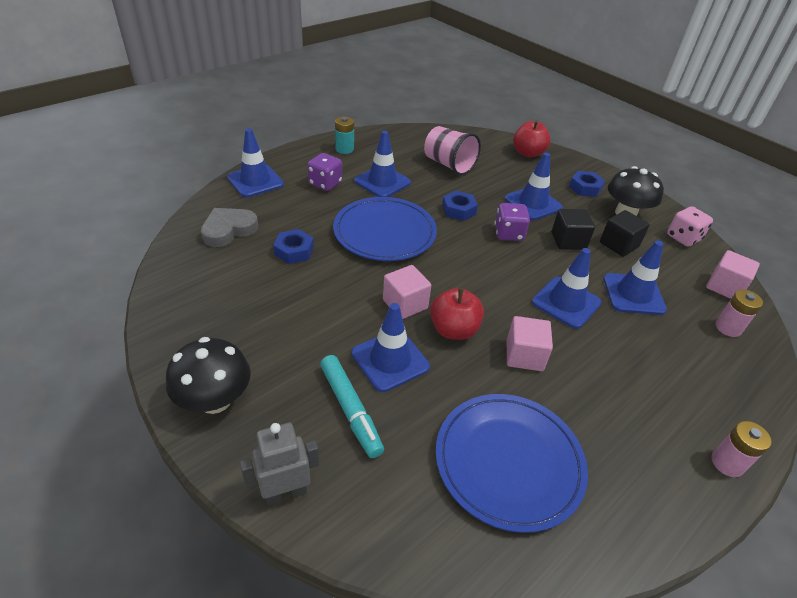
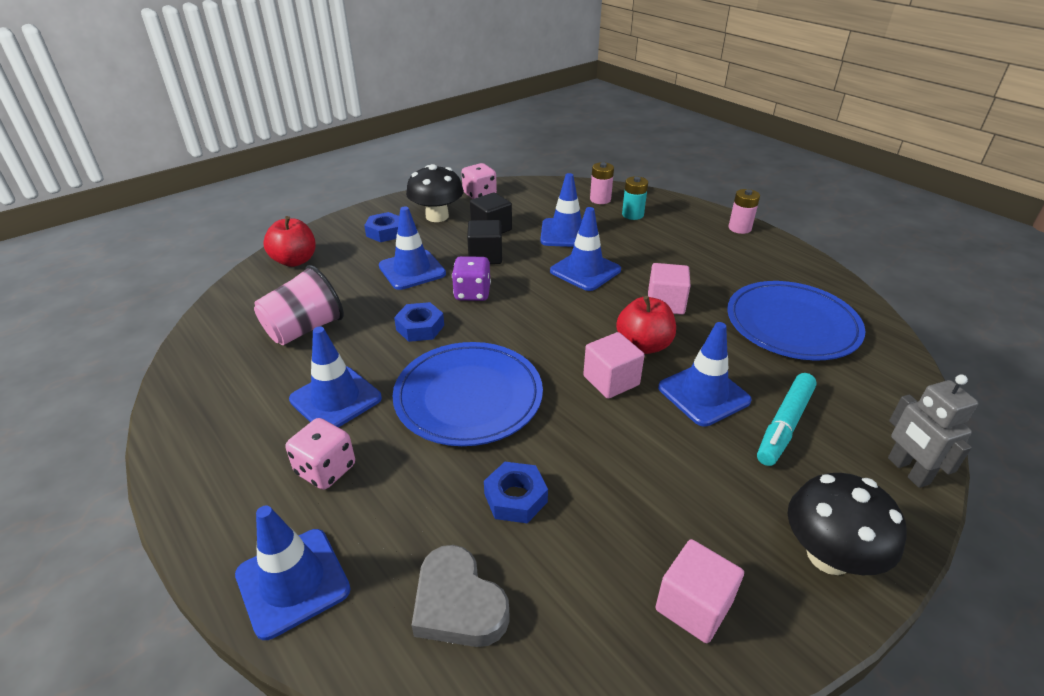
camera: 85 degrees left, 5 degrees down
(325, 183) = (326, 469): purple dice -> pink dice
(344, 149) = (213, 448): turquoise battery -> turquoise battery (632, 215)
(350, 409) = (784, 425): turquoise marker -> turquoise marker turned 150 degrees clockwise
(724, 287) = (549, 190): pink cube -> pink cube (693, 606)

